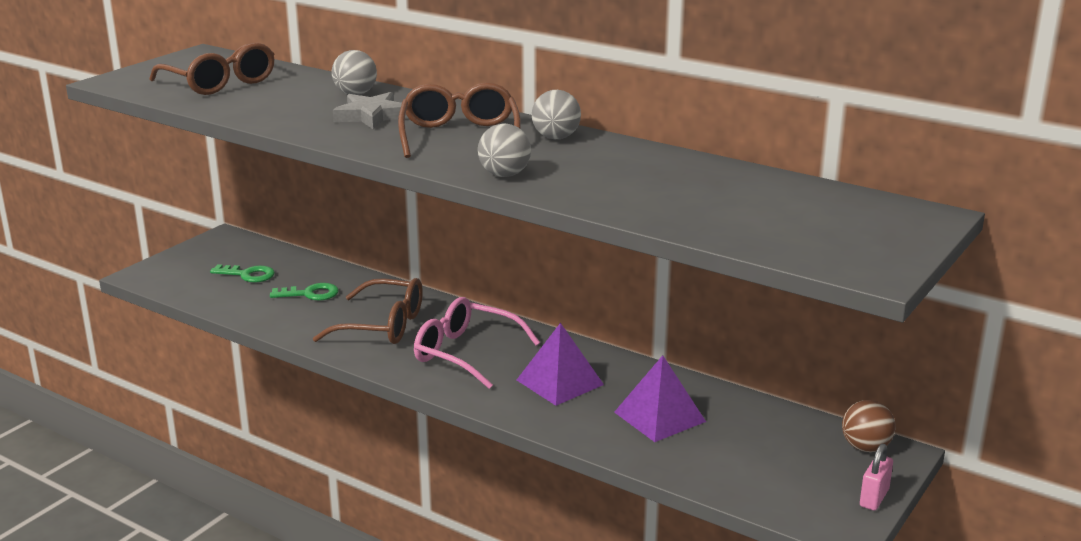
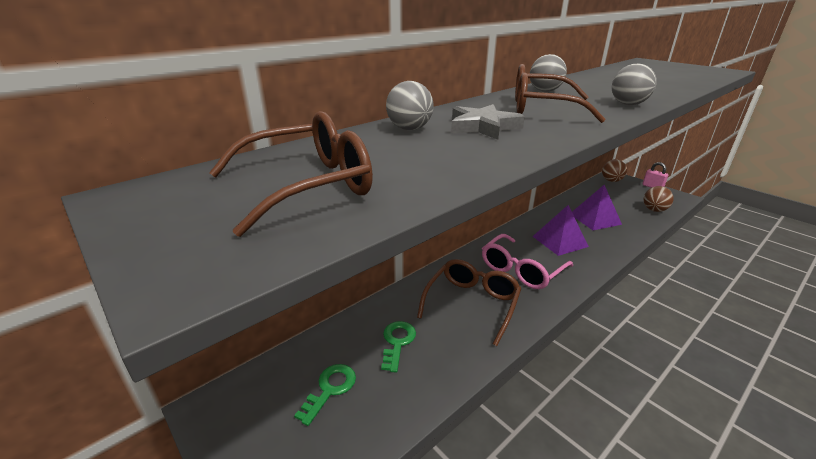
camera: 75 degrees left, 5 degrees up
(743, 484) = (654, 210): none -> brown ball

